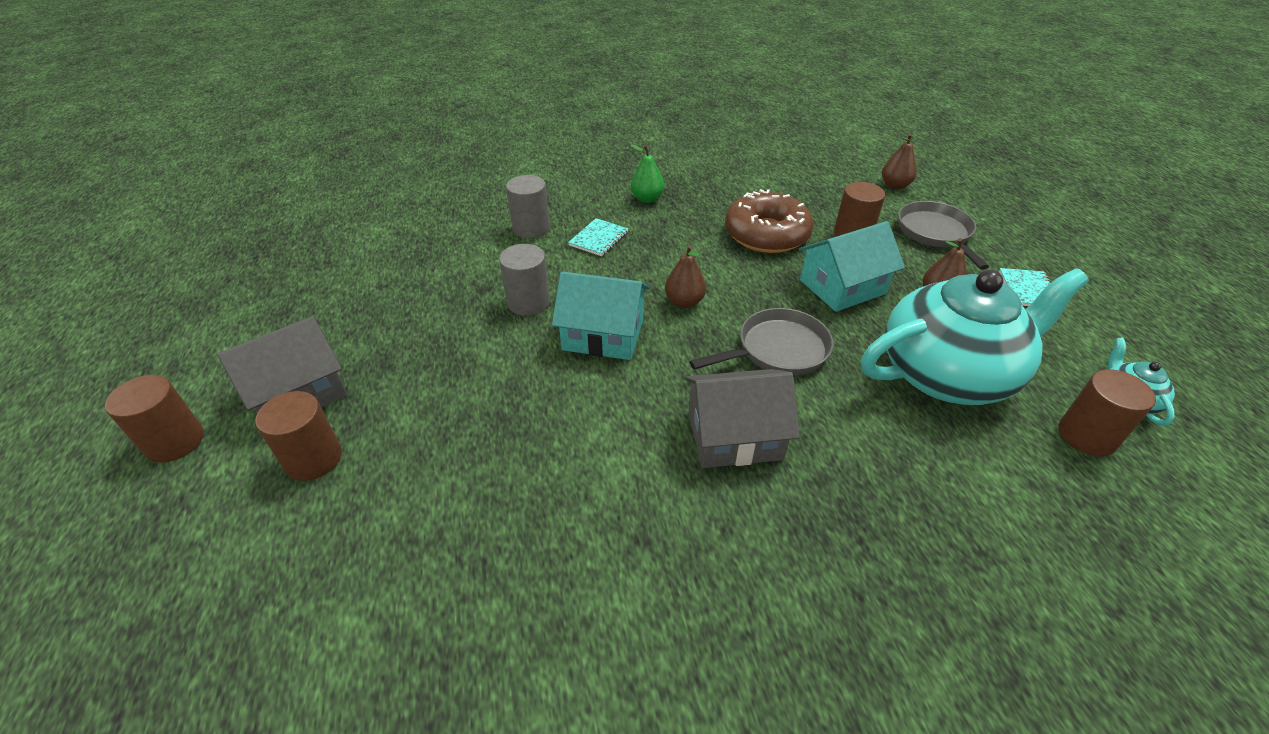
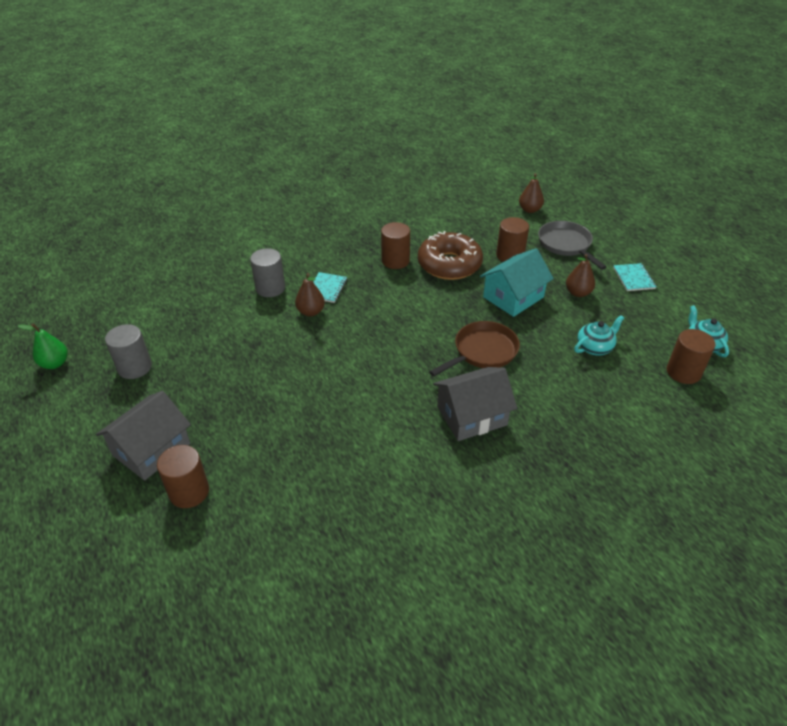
camera: 15 degrees left, 0 degrees up
(175, 441) = (76, 503): brown cylinder -> brown cylinder (395, 261)
(528, 302) = (294, 348): grey cylinder -> grey cylinder (134, 367)
(603, 334) = (358, 363): turquoise house -> none
(647, 199) = (351, 249): green pear -> green pear (55, 363)
(684, 302) = (407, 328): brown pear -> brown pear (311, 312)
(777, 350) = (482, 352): grey pan -> brown pan
(947, 373) = (595, 347): turquoise teapot -> turquoise teapot, size x0.41

